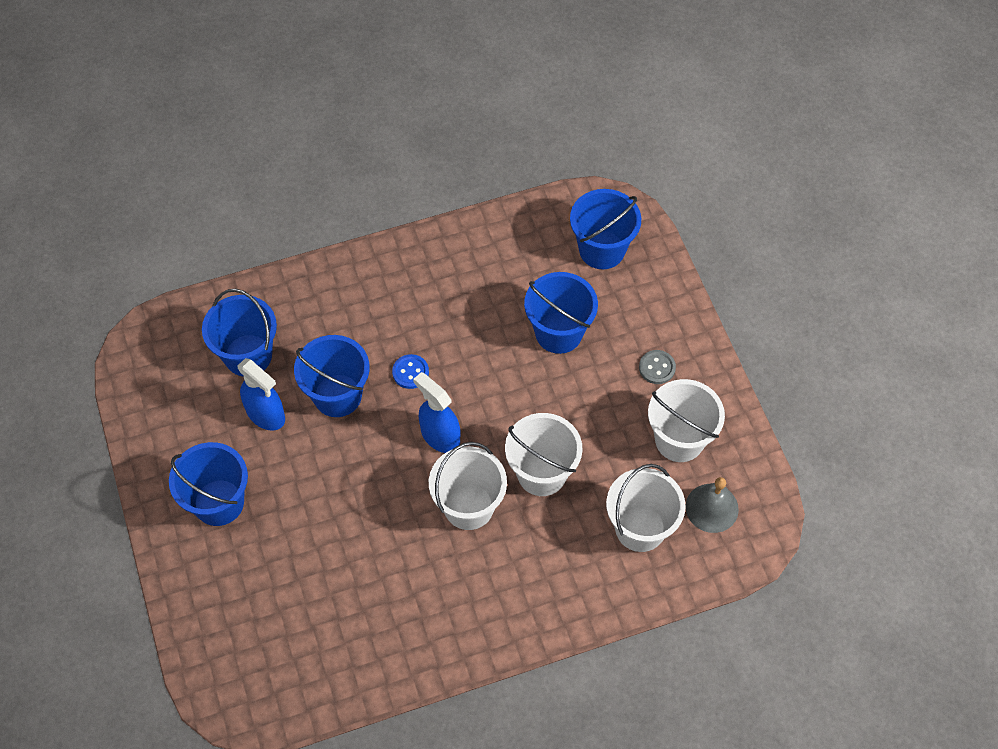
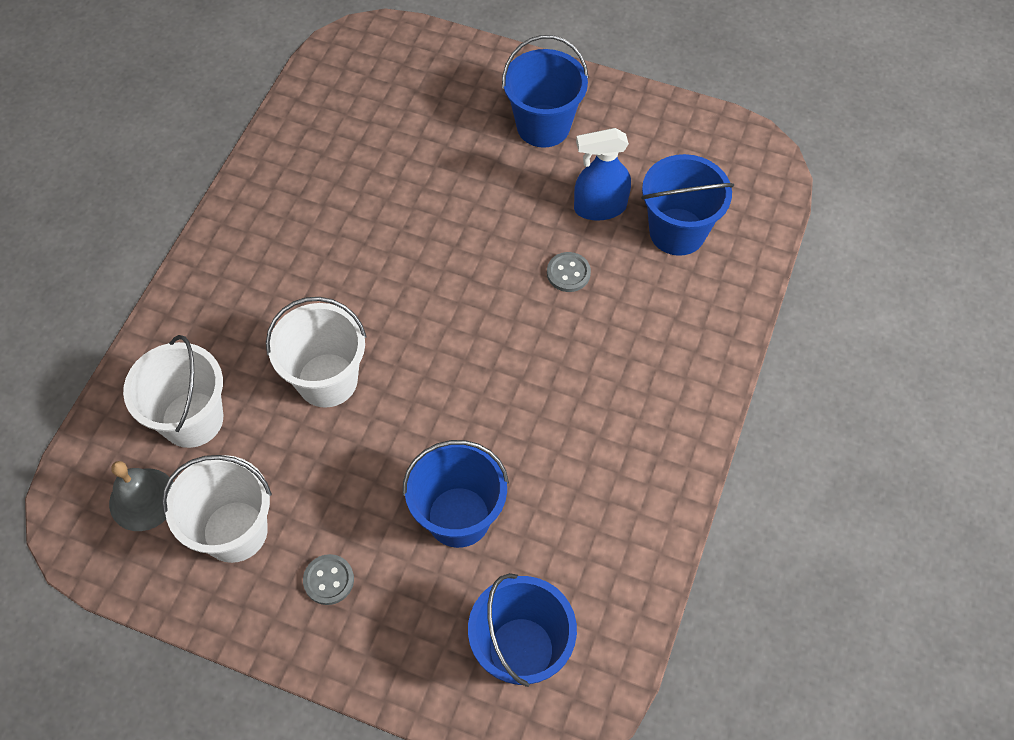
camera: 130 degrees right, 0 degrees up
(337, 395) = (568, 273): blue bucket -> grey button
(410, 372) = (538, 348): blue button -> none
(440, 436) = (447, 325): blue spray bottle -> none
(468, 506) = (356, 298): white bucket -> none

